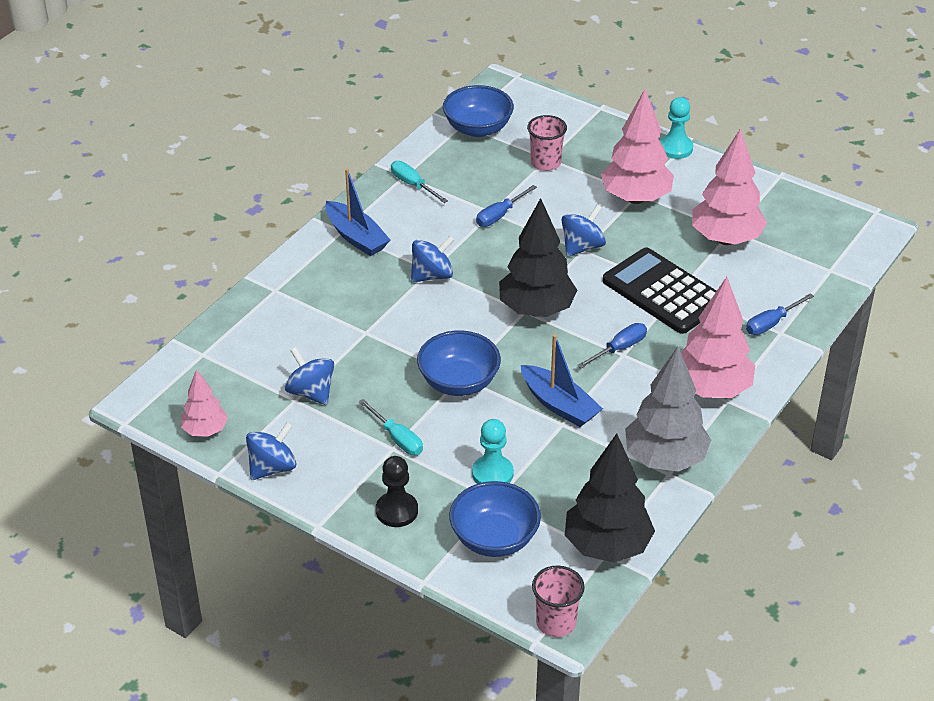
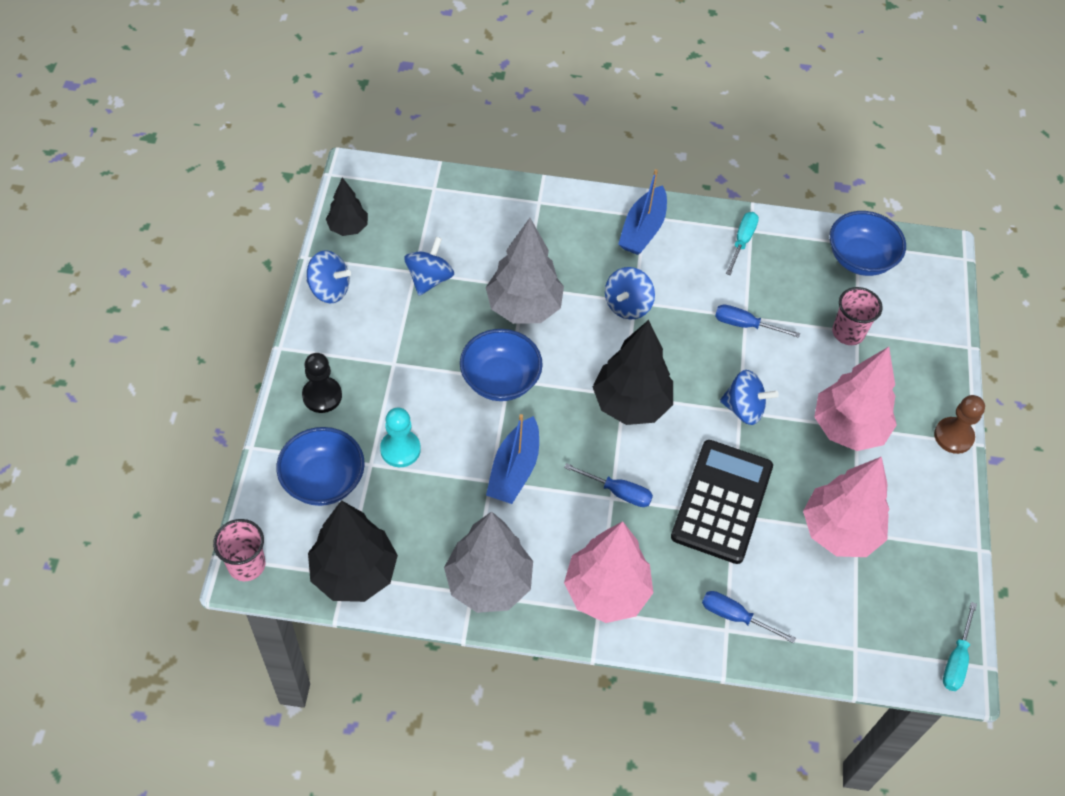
camera: 60 degrees right, 15 degrees up
(205, 430) = (348, 228): pink tree -> black tree
(389, 340) = (524, 307): none -> grey tree
(397, 438) = (407, 362): turquoise screwdriver -> turquoise screwdriver (956, 659)
(432, 275) = (627, 305): blue spinning top -> blue spinning top turned 90 degrees clockwise
(675, 148) = (953, 436): turquoise pawn -> brown pawn

